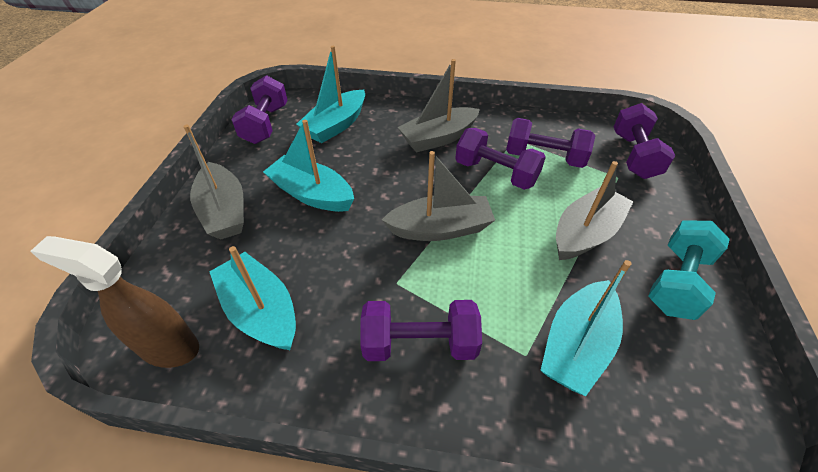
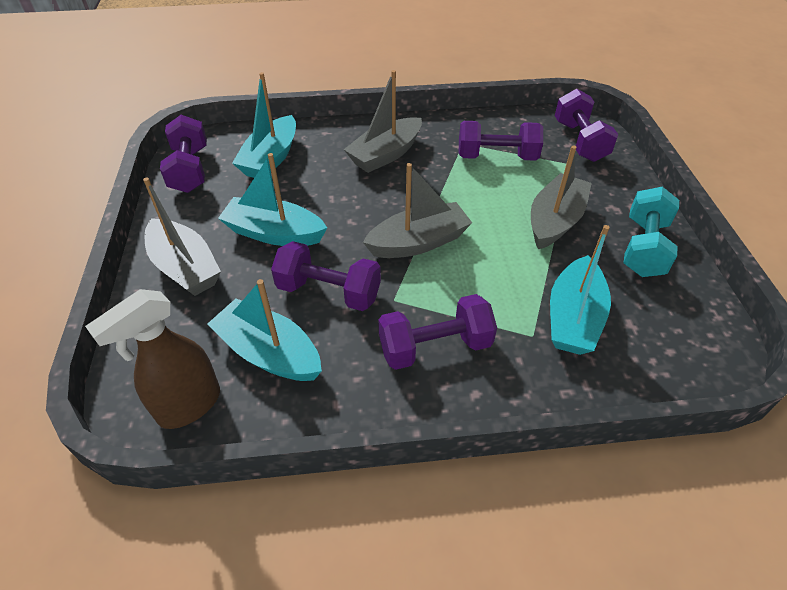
camera: 15 degrees left, 0 degrees up
(169, 348) = (189, 406): brown spray bottle -> brown spray bottle turned 45 degrees counterclockwise
(495, 173) = (454, 180): purple dumbbell -> purple dumbbell (328, 292)

